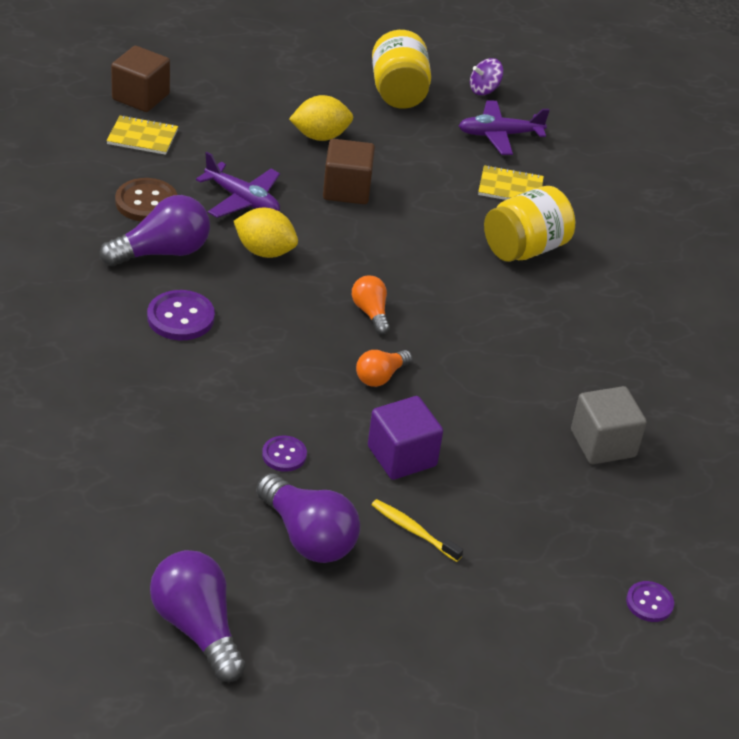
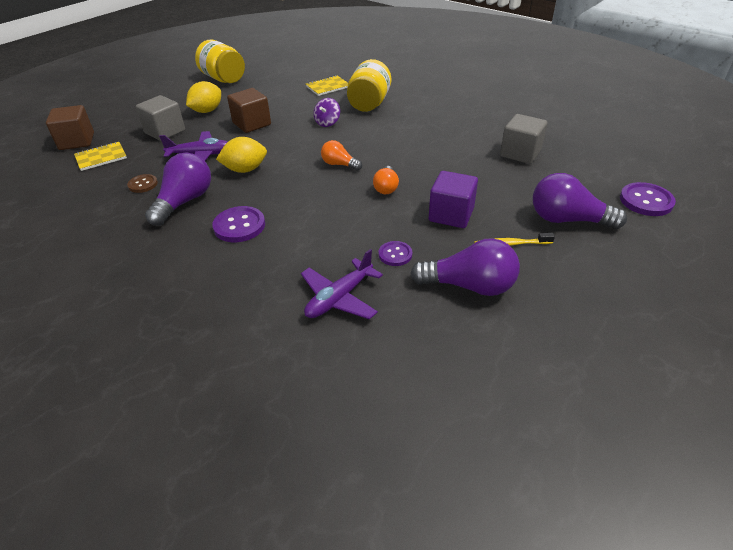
camera: 35 degrees left, 0 degrees up
(146, 202) = (143, 184): brown button -> brown button, size x0.61
(197, 627) = (493, 388): purple light bulb -> purple light bulb (567, 220)
(241, 140) = (165, 132): none -> grey cube
(484, 90) = (263, 61): purple spinning top -> purple spinning top (327, 123)
(499, 135) = (294, 72): purple plane -> purple plane (339, 298)
(649, 603) = (646, 201): purple button -> purple button, size x1.63

